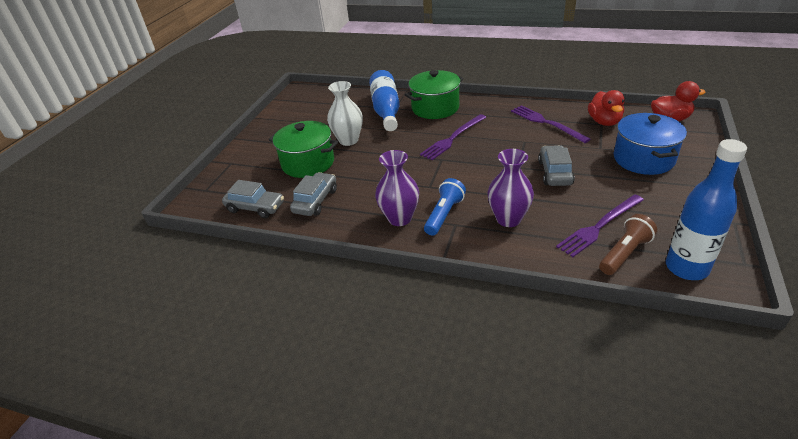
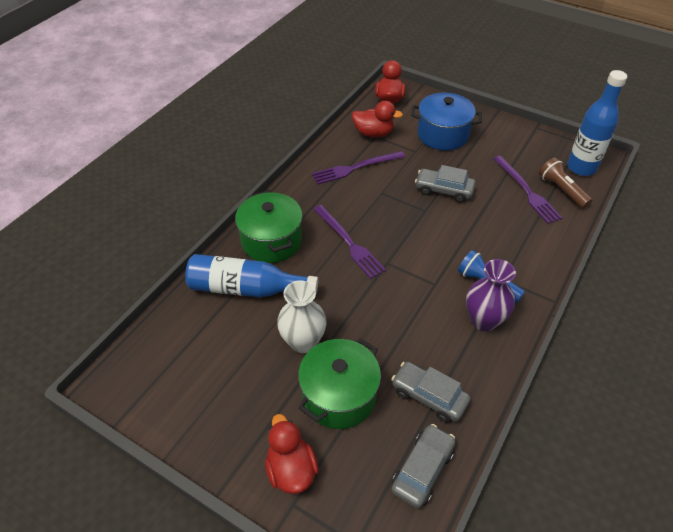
camera: 80 degrees left, 10 degrees up
(252, 157) = (291, 470): none -> red duck
(508, 219) = (504, 240): purple vase -> none

